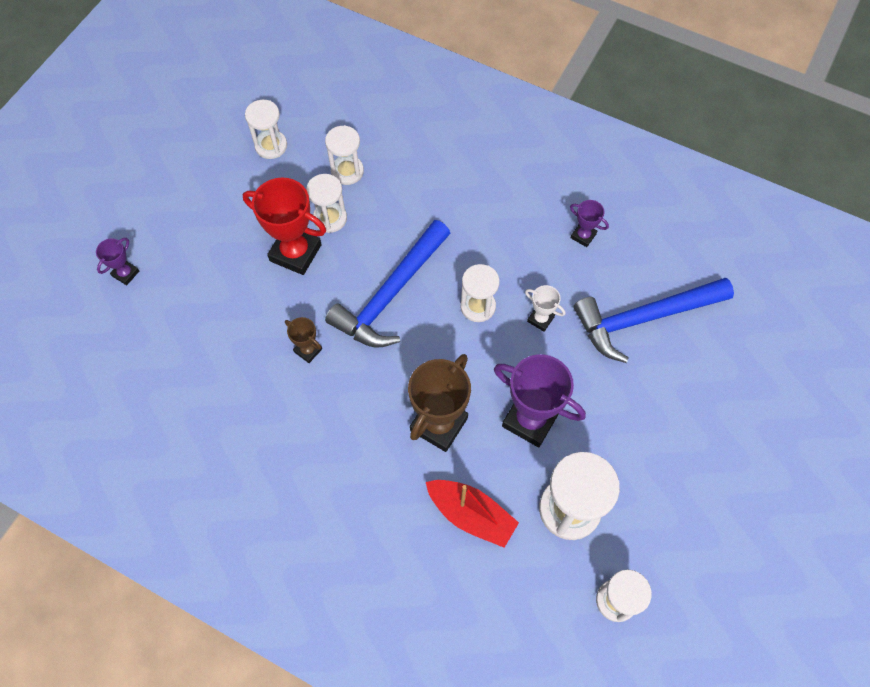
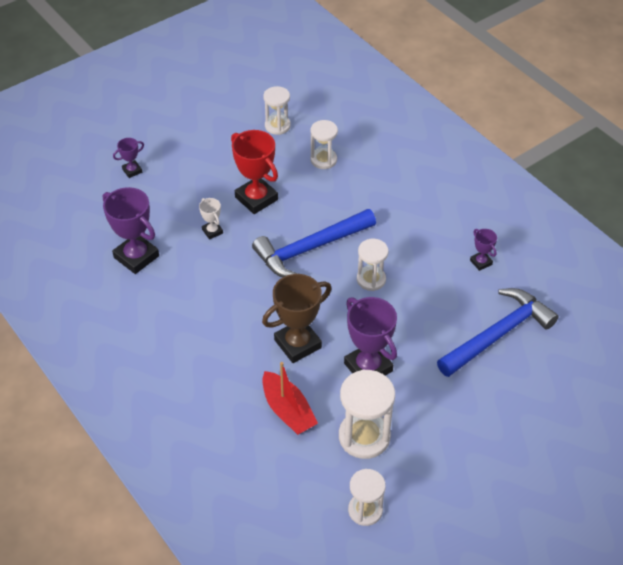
camera: 25 degrees right, 15 degrees down
(192, 389) = (136, 257): none -> purple trophy
(308, 350) = (230, 262): brown trophy -> none
(330, 218) = (294, 185): white hourglass -> none
(540, 319) = (414, 305): white trophy -> white trophy (212, 231)
(644, 318) = (498, 334): blue hammer -> blue hammer turned 135 degrees clockwise

